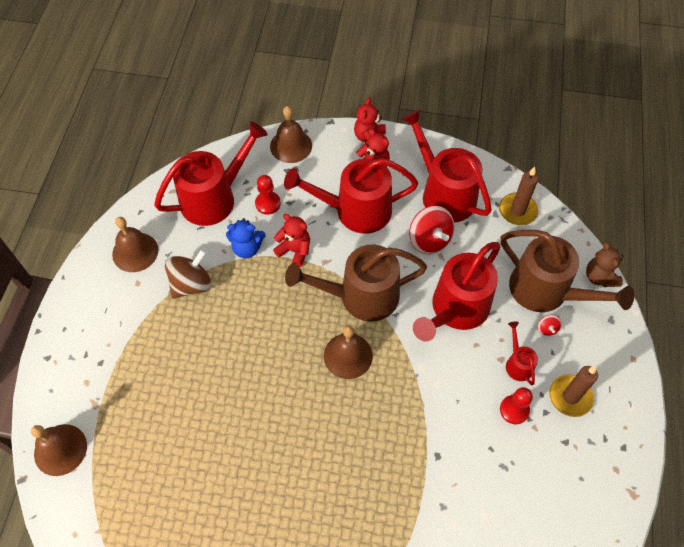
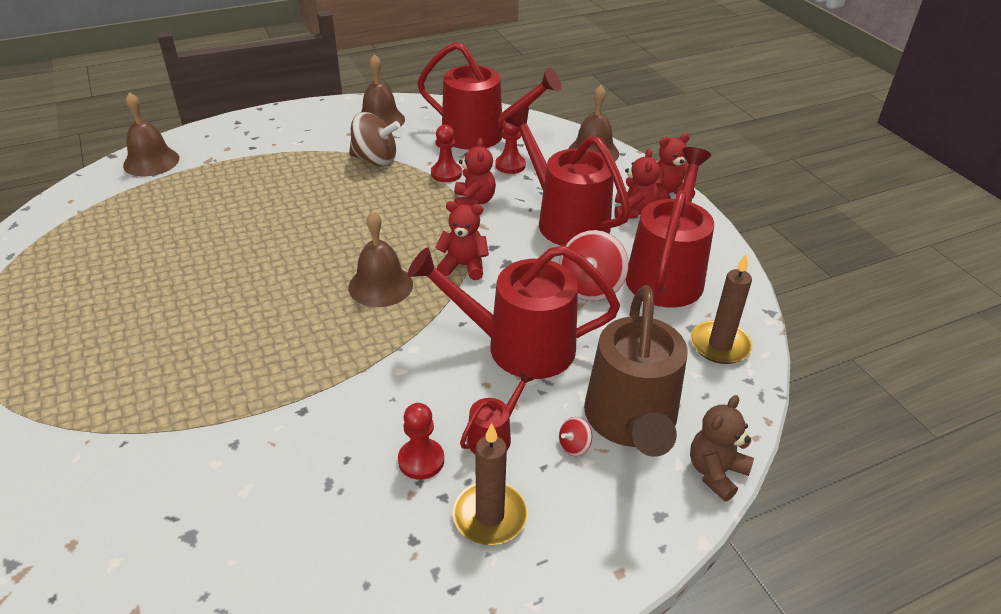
camera: 55 degrees right, 20 degrees down
(247, 248) = (446, 173): blue teddy bear -> red pawn
(361, 296) = (463, 266): brown watering can -> red teddy bear

